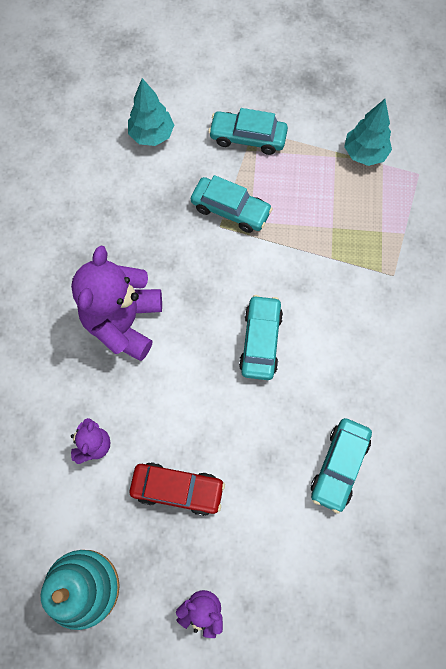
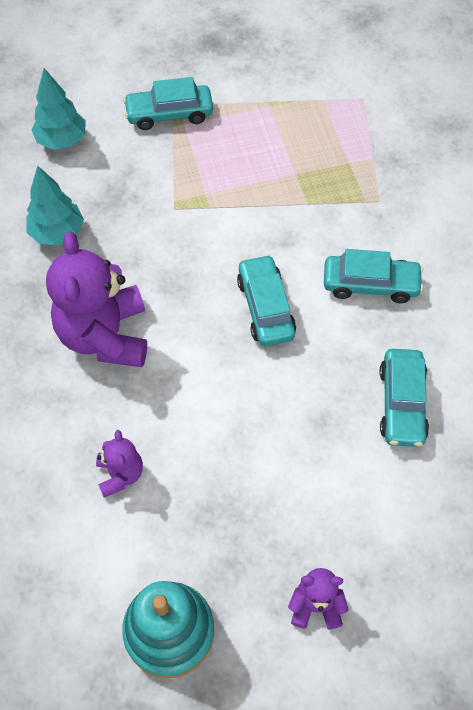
camera: 20 degrees left, 10 degrees down
(177, 489) = (236, 488): red car -> none
(230, 210) = (179, 189): turquoise car -> turquoise car (370, 284)
(364, 153) = (300, 95): turquoise tree -> turquoise tree (57, 233)

